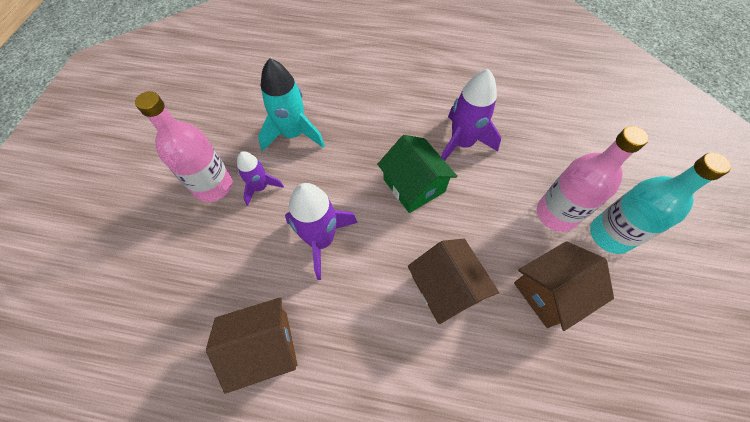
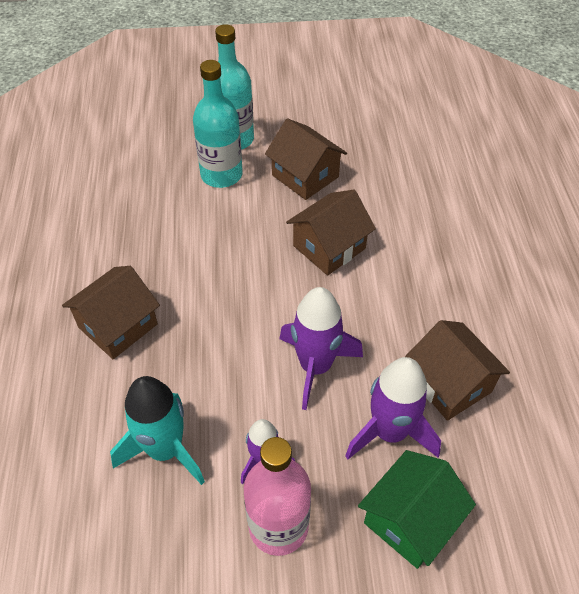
camera: 105 degrees left, 10 degrees down
(399, 120) = (118, 326): none -> brown house
(414, 185) = (217, 293): green house -> green house (410, 520)
(462, 143) = (146, 257): purple rocket -> purple rocket (390, 432)
(556, 214) = (221, 175): pink bottle -> turquoise bottle

